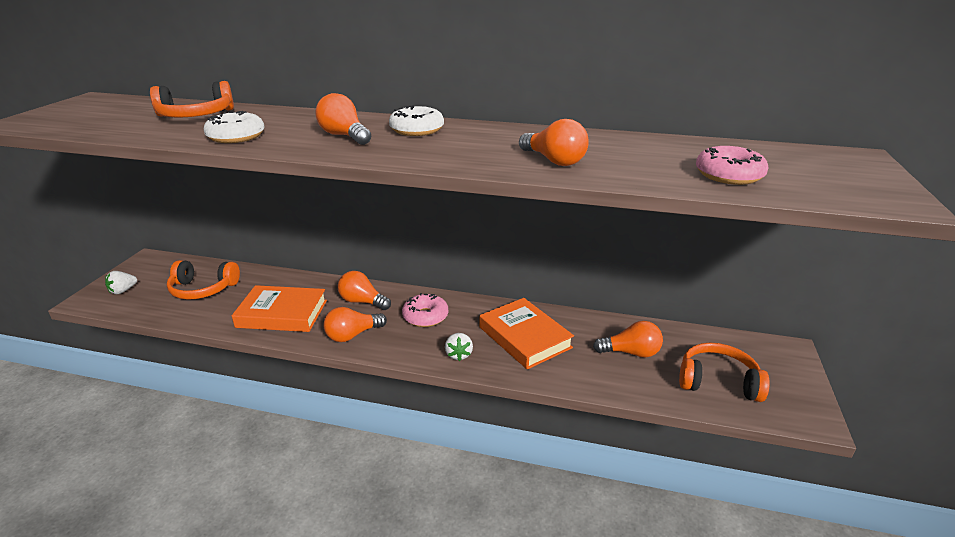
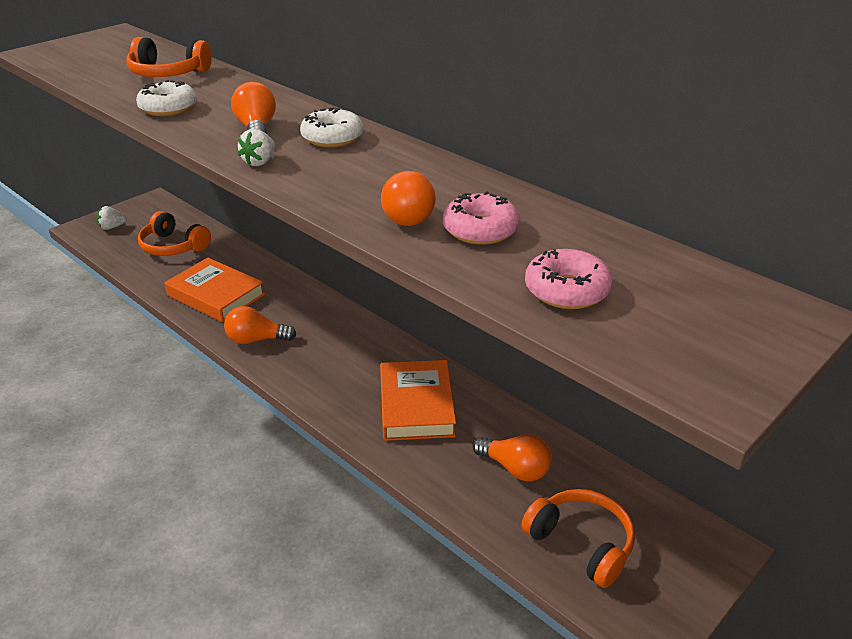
camera: 30 degrees right, 5 degrees up
(362, 302) = (295, 307): orange light bulb -> none
(425, 316) = (339, 345): pink donut -> pink donut (480, 230)
(458, 354) = (333, 398): white strawberry -> white strawberry (259, 162)

